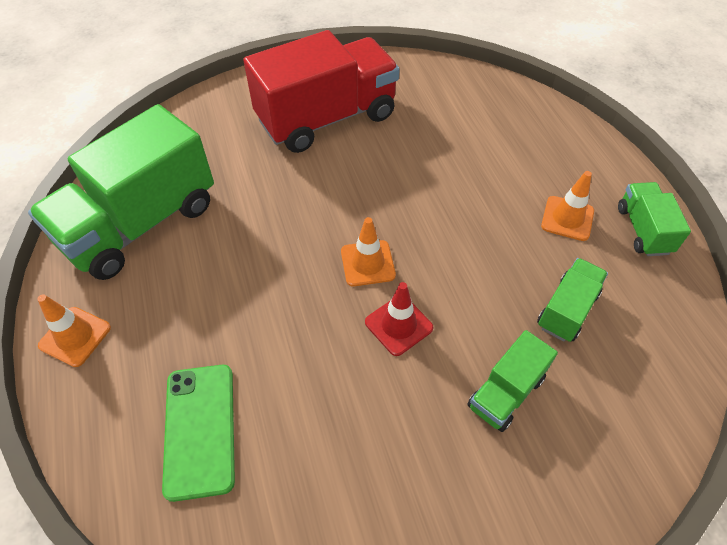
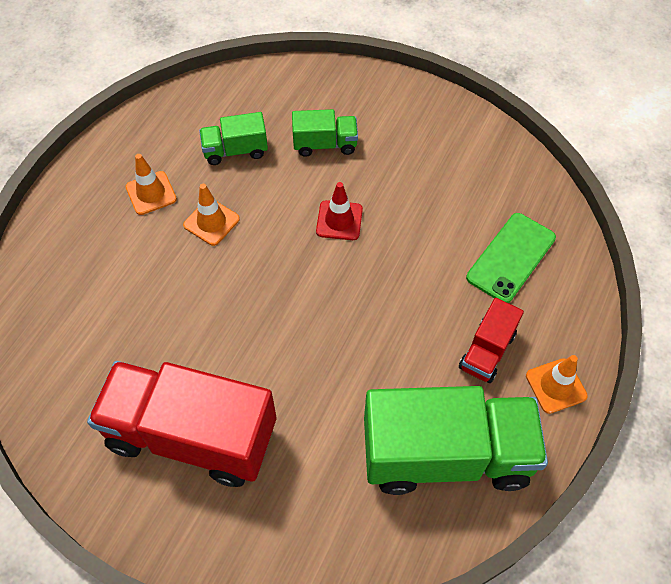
camera: 135 degrees left, 5 degrees up
(160, 318) = (487, 351): none -> red truck
(367, 263) = (312, 273): orange traffic cone -> orange traffic cone (211, 222)
(643, 230) = (121, 149): green truck -> none

